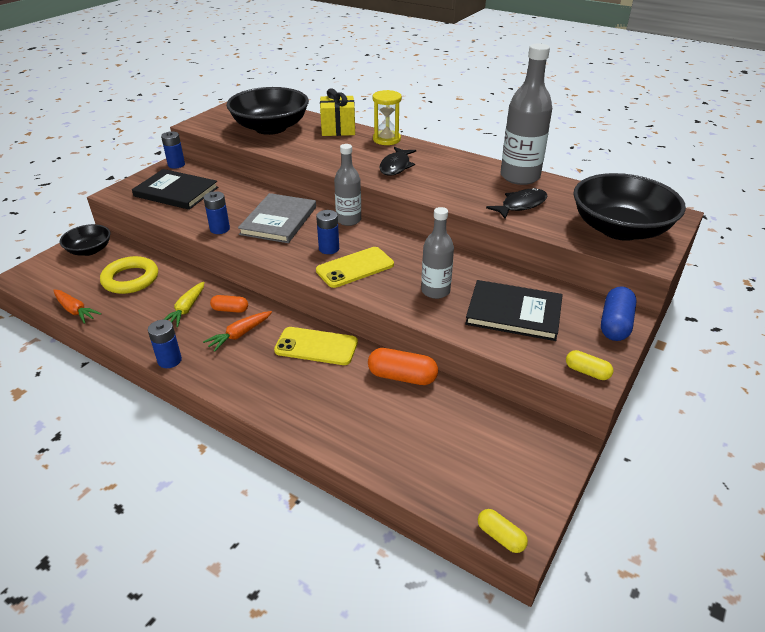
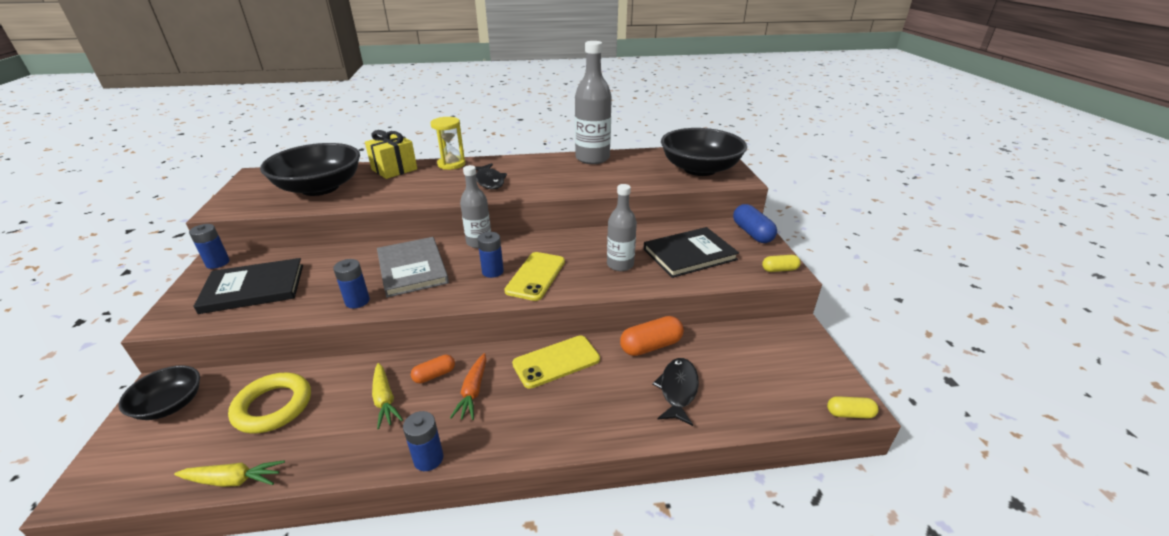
camera: 40 degrees left, 5 degrees down
(75, 310) = (233, 480): orange carrot -> yellow carrot
(521, 205) = (621, 176): black fish -> black fish (678, 390)

